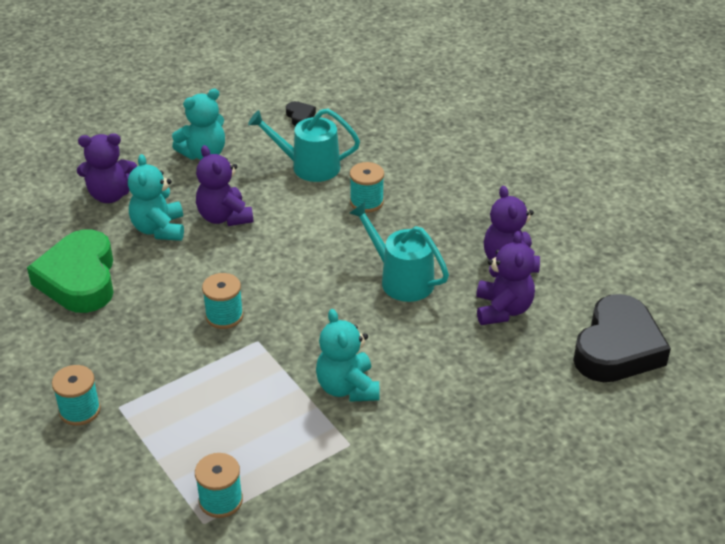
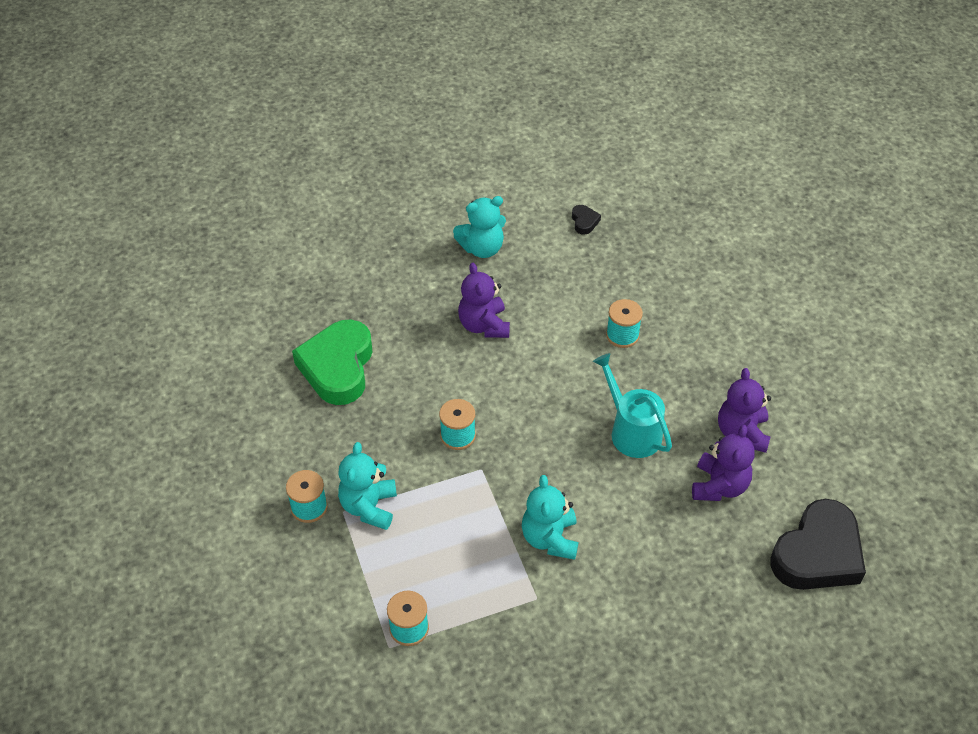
camera: 15 degrees right, 10 degrees up
(110, 195) = (385, 279): purple teddy bear -> none
(159, 229) = (421, 326): turquoise teddy bear -> turquoise teddy bear (369, 507)
(309, 166) = (578, 283): turquoise watering can -> none

